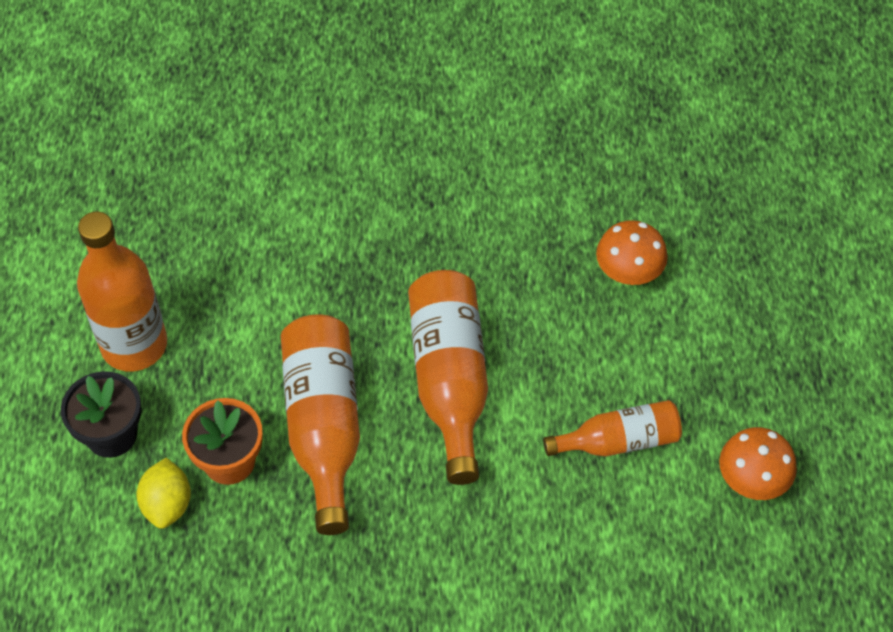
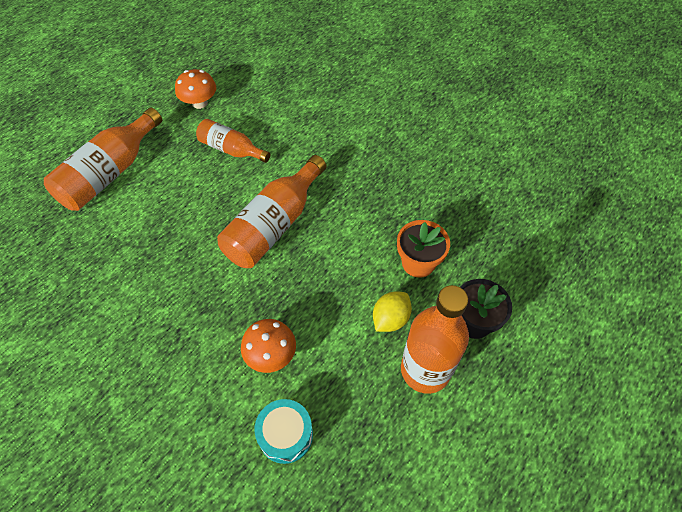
camera: 140 degrees left, 0 degrees up
(167, 504) = (466, 263): yellow lemon -> yellow lemon (390, 319)
(232, 197) = (285, 435): none -> turquoise drum
(324, 427) = (356, 246): orange bottle -> orange bottle (110, 173)
(628, 272) = (133, 214): orange mushroom -> orange mushroom (271, 355)

